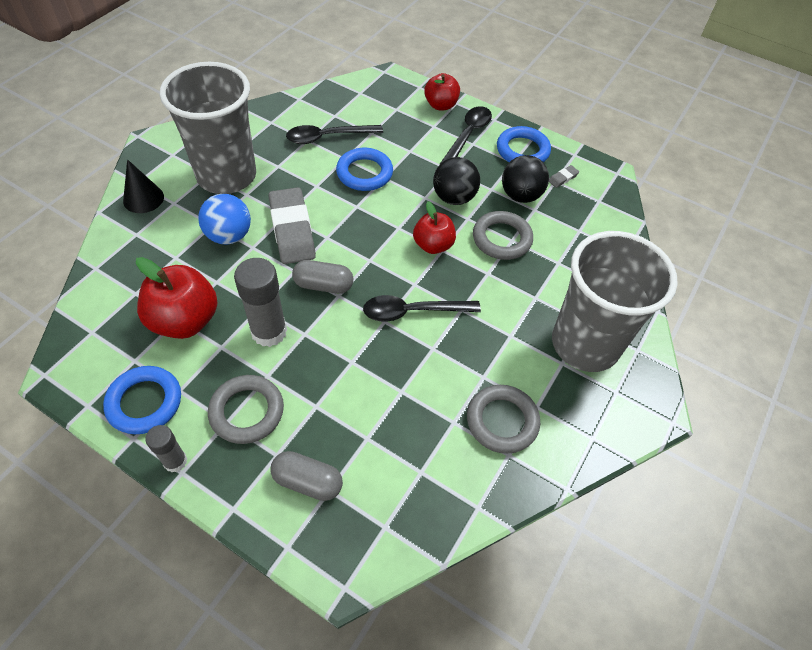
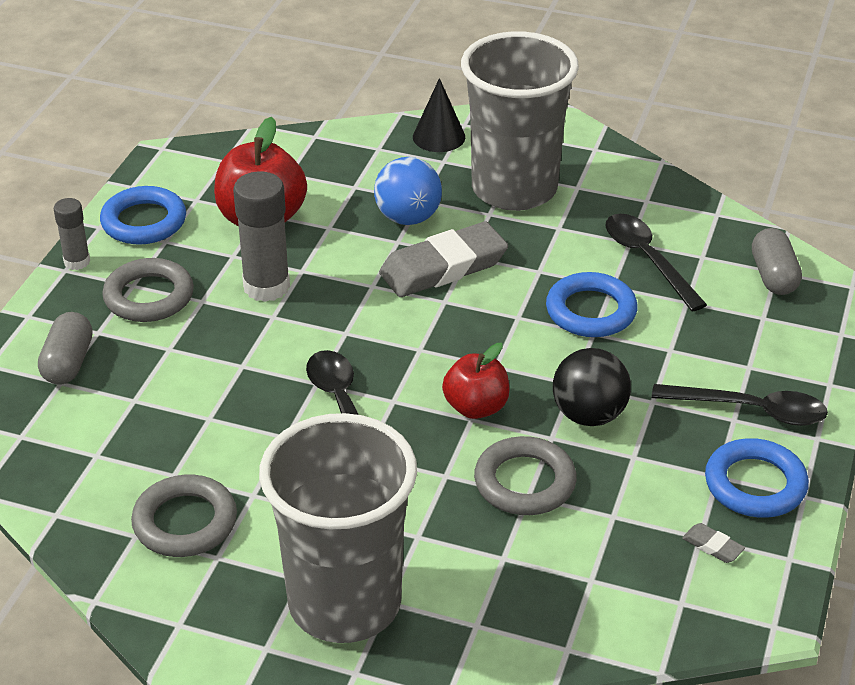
camera: 80 degrees right, 15 degrees down
(323, 285) = (357, 315): grey capsule -> grey capsule (773, 276)
(441, 105) = (809, 366): red apple -> none
(520, 195) = (637, 494): black ball -> none

